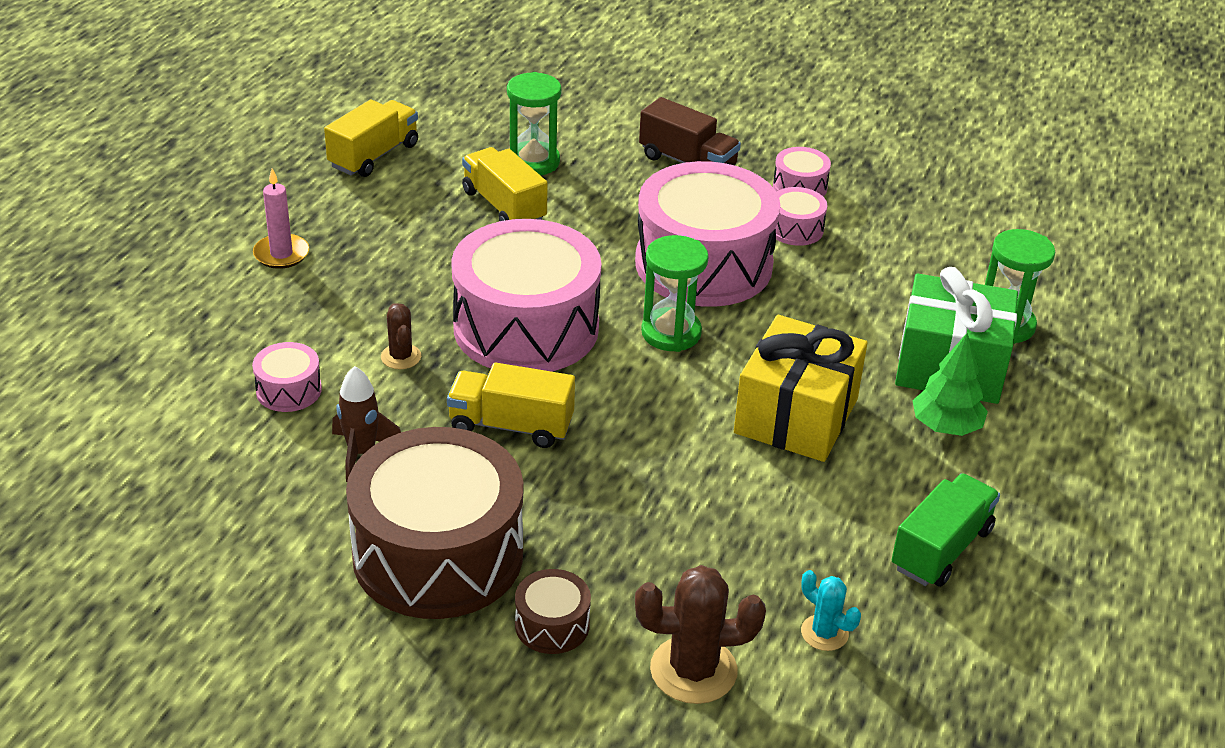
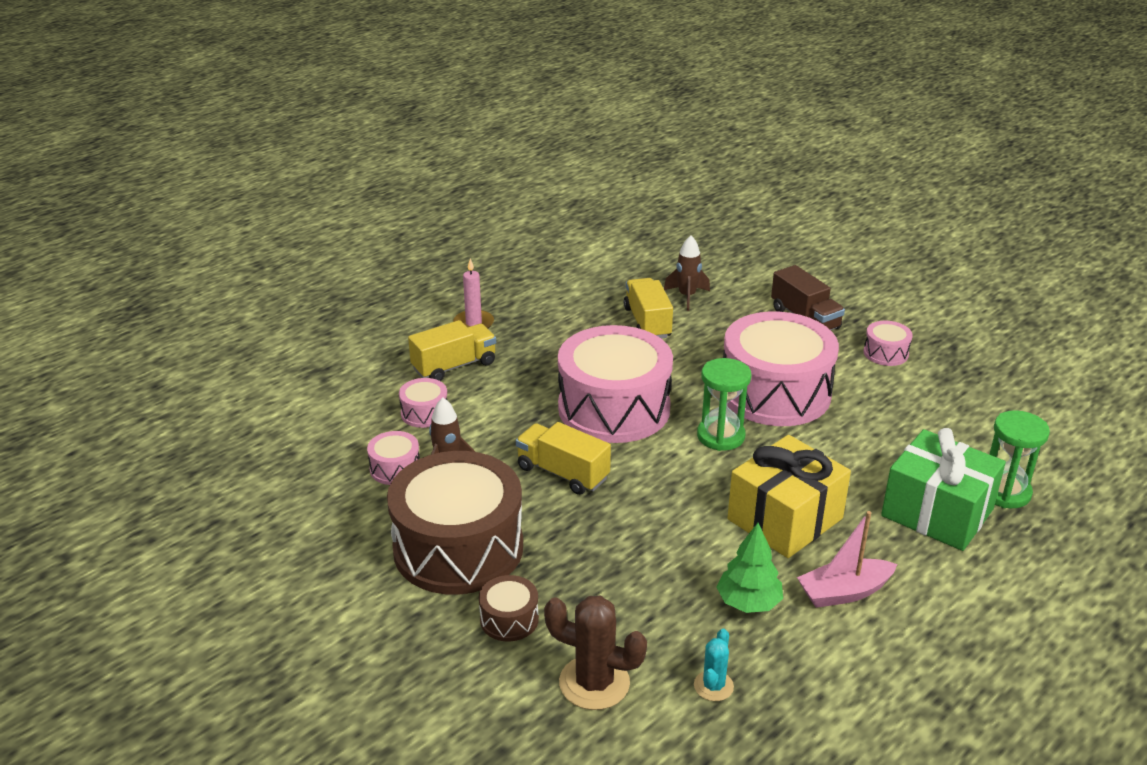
camera: 25 degrees right, 5 degrees down
(374, 156) = (575, 272): yellow truck -> yellow truck (454, 366)
(401, 357) = (513, 408): brown cactus -> none
(533, 162) = (687, 297): green hourglass -> brown rocket
(795, 229) = (864, 382): pink drum -> pink drum (395, 468)
(824, 633) = (713, 686): turquoise cactus -> turquoise cactus turned 45 degrees clockwise
(903, 485) = (844, 592): none -> pink boat
(941, 549) = (848, 650): green truck -> none
(946, 426) = (907, 557): green tree -> green tree (748, 602)

